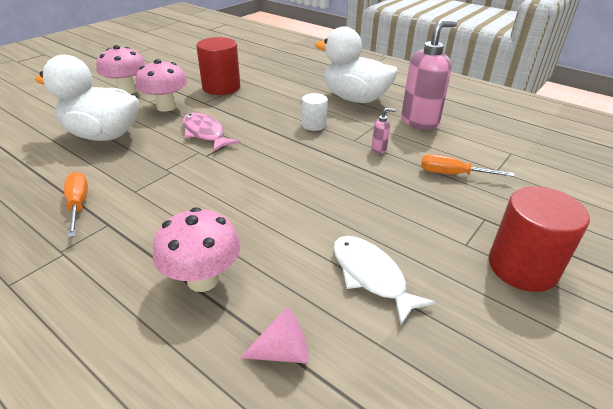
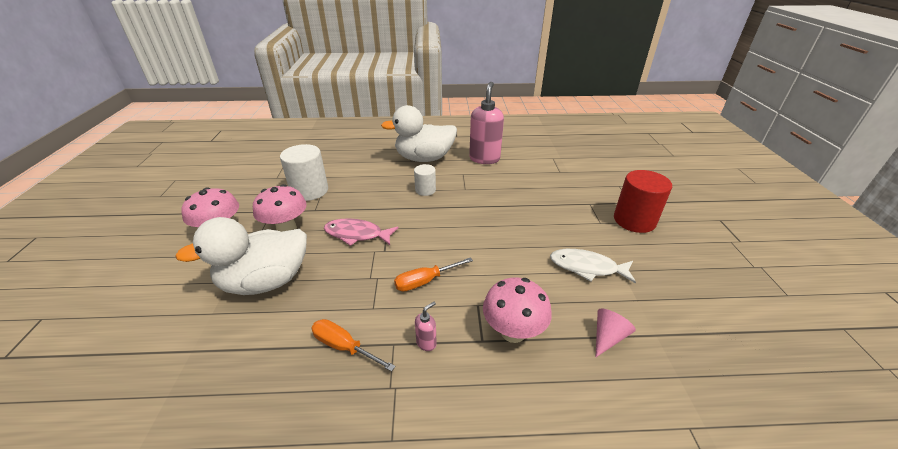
camera: 40 degrees left, 0 degrees up
(221, 87) = (309, 191): red cylinder -> white cylinder
(379, 149) = (487, 188): pink soap dispenser -> pink soap dispenser (426, 343)
(452, 174) = (543, 185): orange screwdriver -> orange screwdriver (424, 281)

